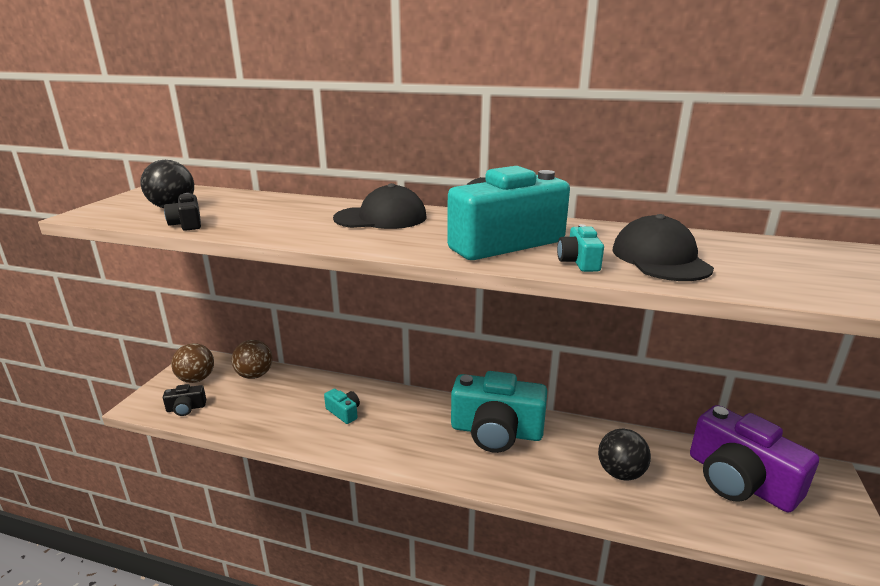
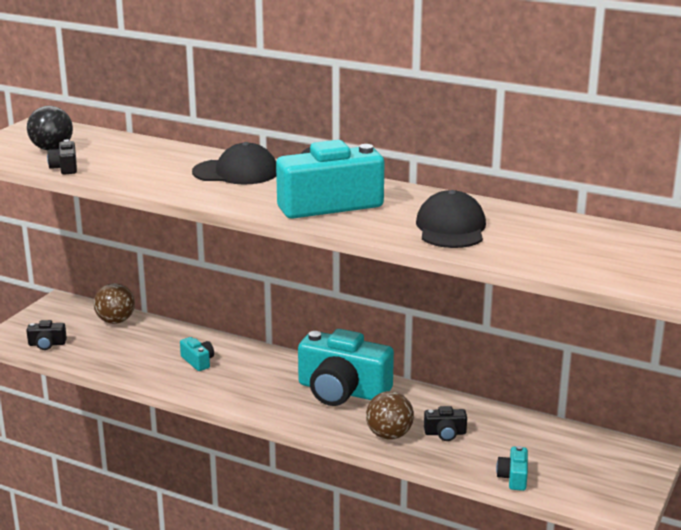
camera: 10 degrees right, 0 degrees up
(196, 379) = (57, 319): brown ball -> brown ball (389, 435)
(579, 262) = (379, 226): turquoise camera -> turquoise camera (513, 477)
(620, 473) = (445, 433): black ball -> black camera
(739, 480) = (557, 450): purple camera -> none

